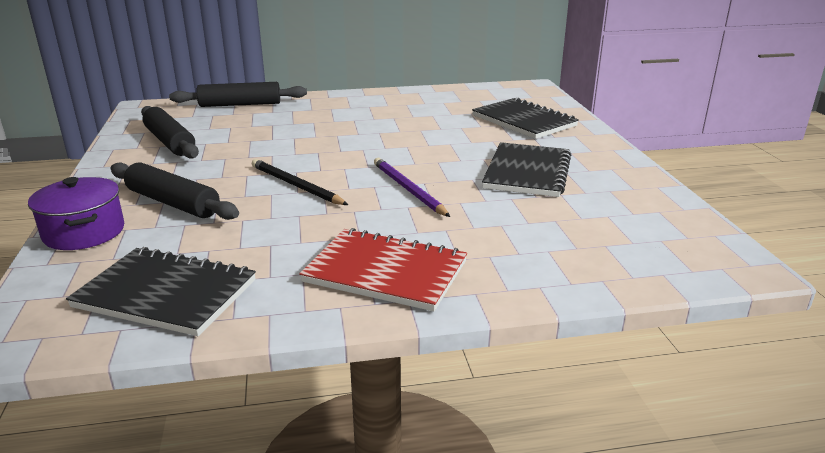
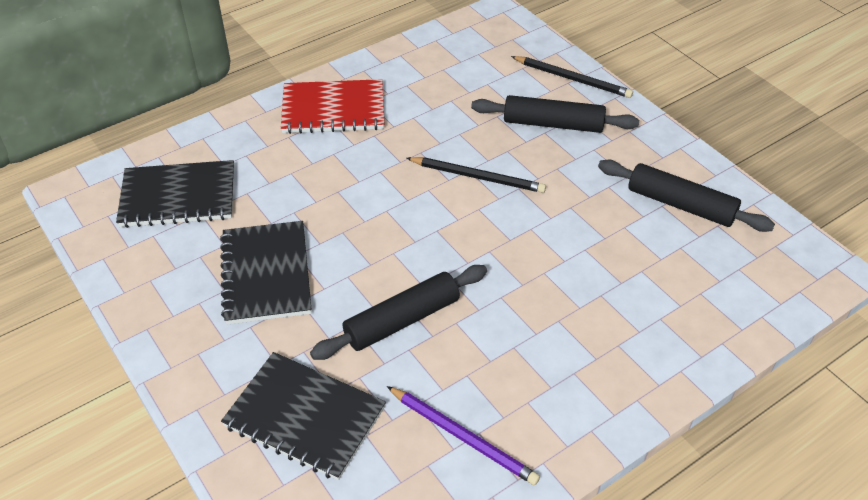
camera: 155 degrees right, 20 degrees up
(84, 232) = (573, 79): purple pot -> black pencil
(166, 294) = (455, 56): black notebook -> black notebook (178, 196)
(240, 104) = (724, 322): black rolling pin -> black rolling pin (402, 320)
(408, 189) = (372, 204): purple pencil -> purple pencil (463, 437)

